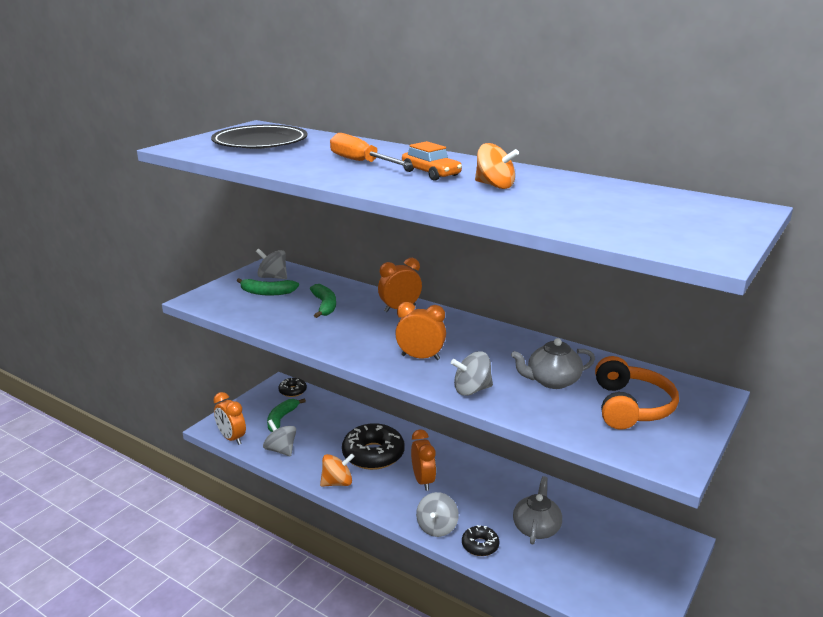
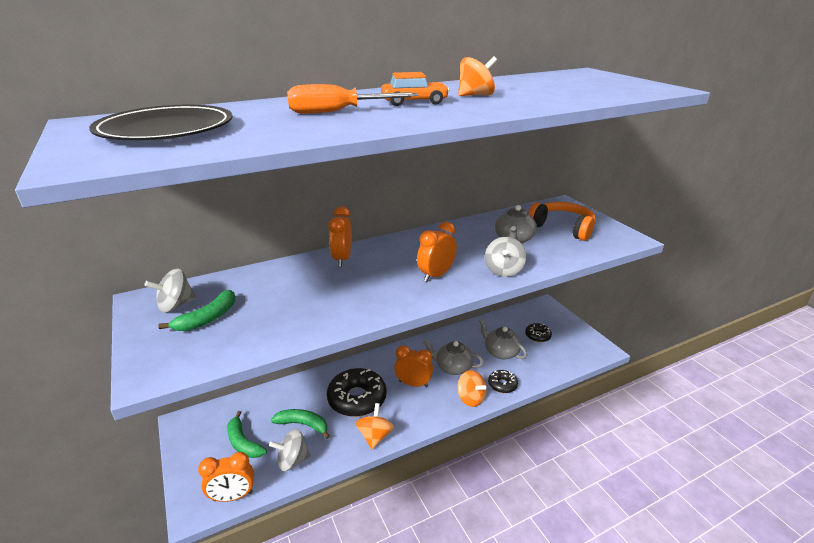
camera: 60 degrees left, 5 degrees up
(292, 391) = (206, 417): black donut -> black donut (537, 336)
(324, 306) = (287, 293): green banana -> green banana (303, 425)
(437, 527) = (470, 398): grey spinning top -> orange spinning top
(473, 499) = (453, 367): none -> grey teapot

